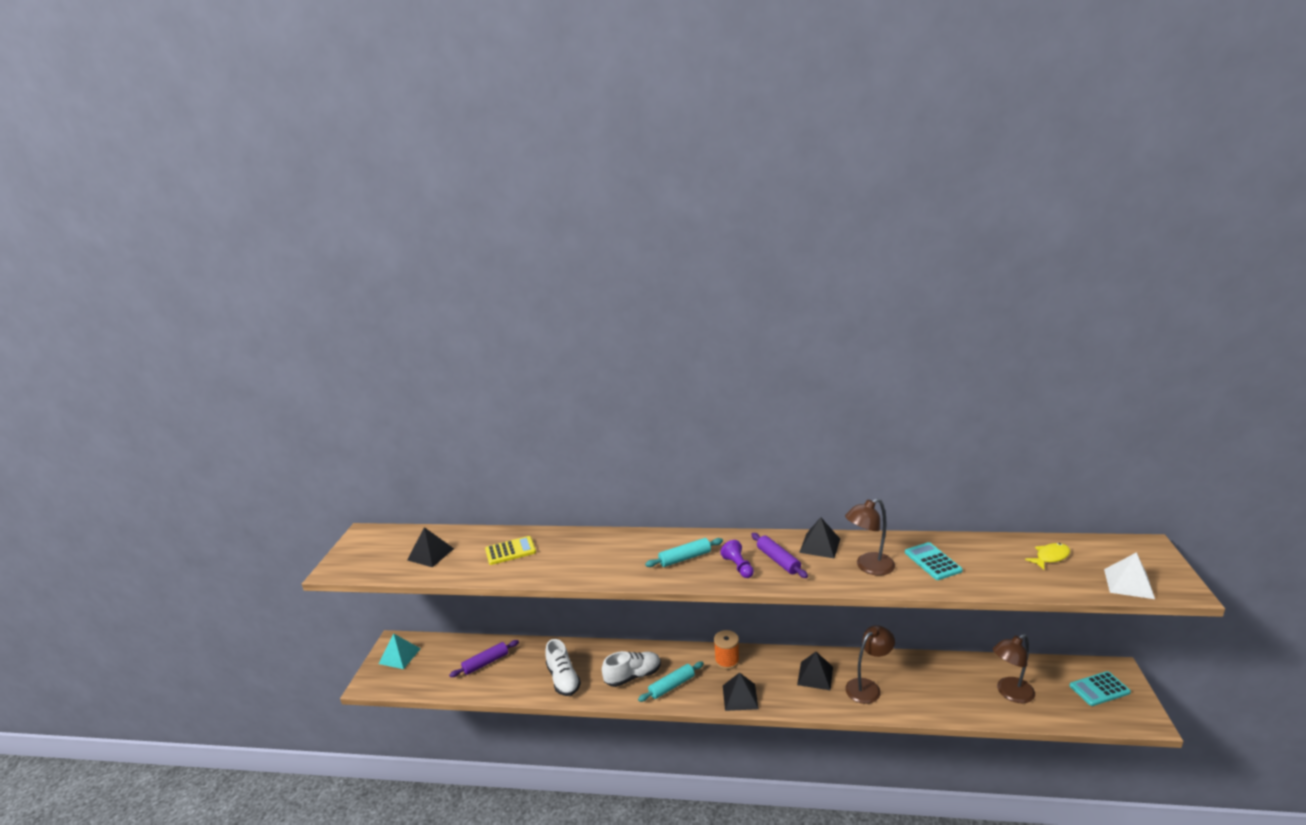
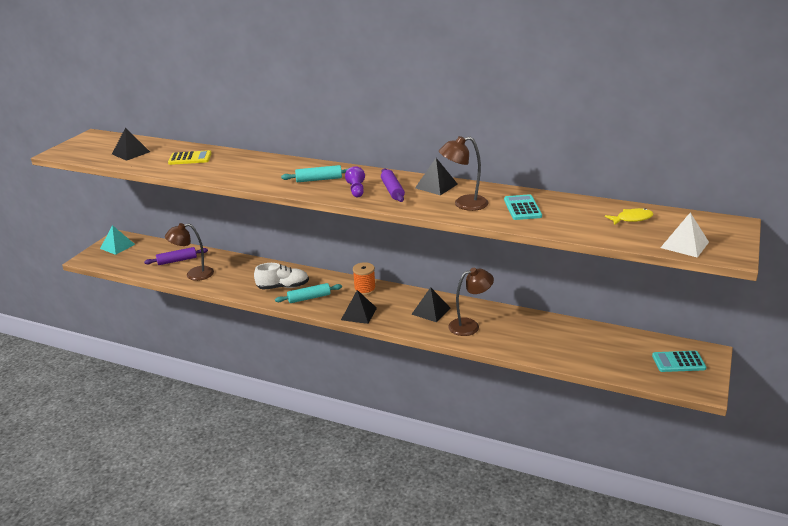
camera: 15 degrees right, 5 degrees up
(563, 679) = (228, 280): white shoe -> none
(1010, 693) = (592, 351): brown lamp -> brown lamp (194, 274)

